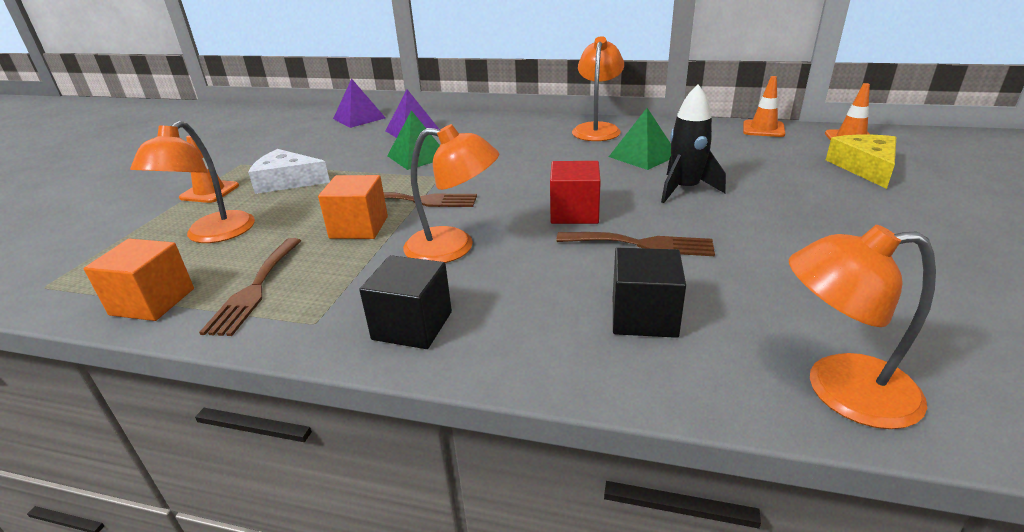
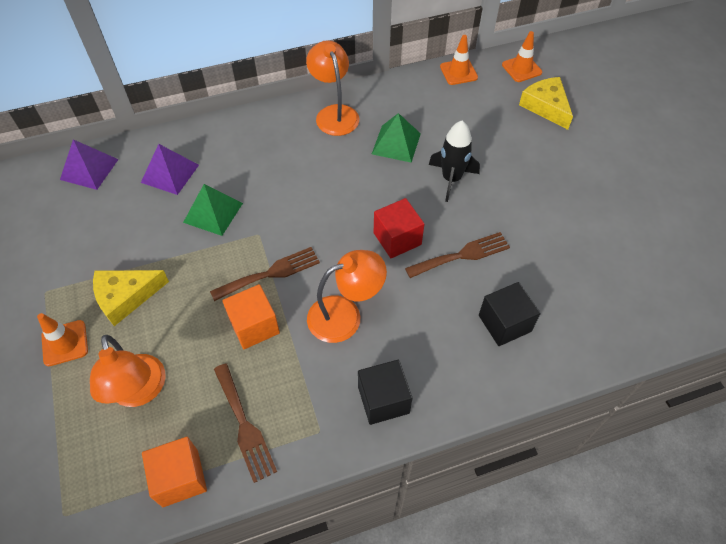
camera: 35 degrees left, 25 degrees up
(287, 181) = (126, 297): white cheese -> yellow cheese
(840, 390) = (618, 330): orange lamp -> none

